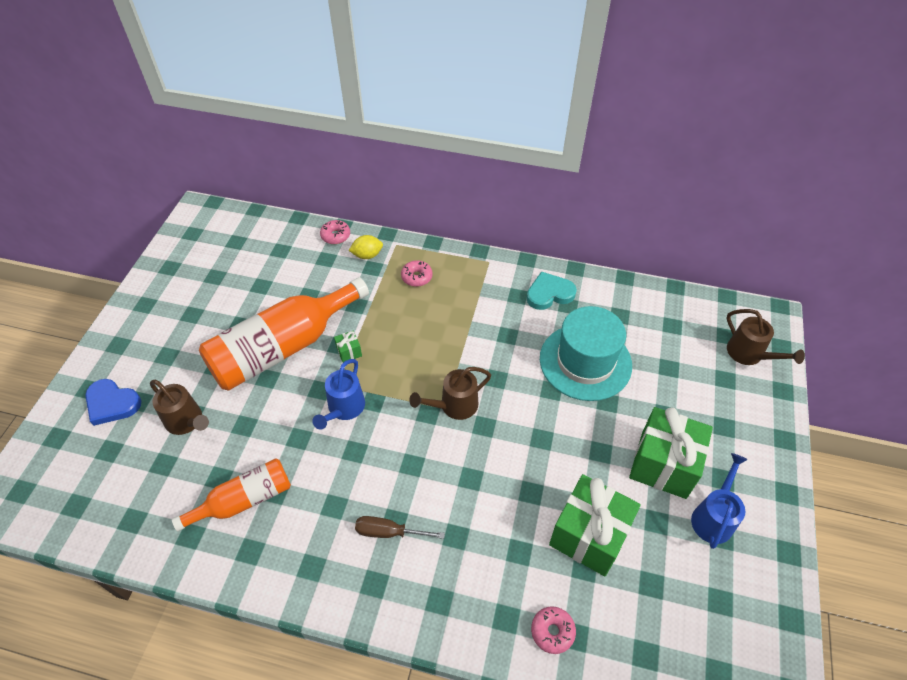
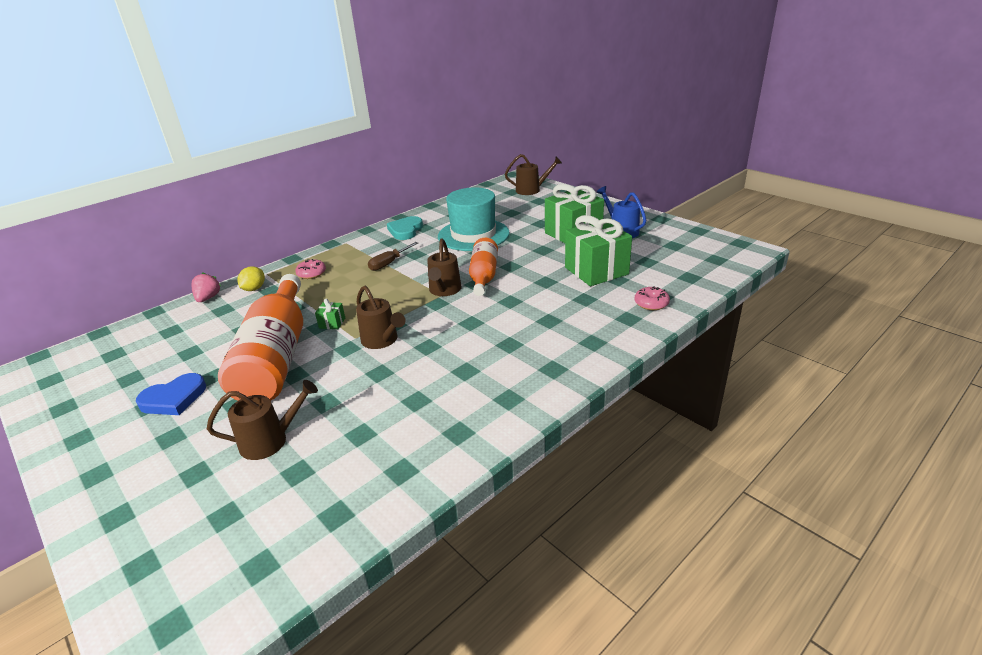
camera: 55 degrees left, 20 degrees down
(112, 403) = (167, 498): blue heart -> blue heart (174, 398)
(244, 500) = (403, 422): orange bottle -> orange bottle (483, 276)
(335, 236) = (208, 298): pink donut -> pink strawberry
(344, 409) = (382, 341): blue watering can -> brown watering can
(389, 532) = (516, 349): brown screwdriver -> brown screwdriver (389, 263)

